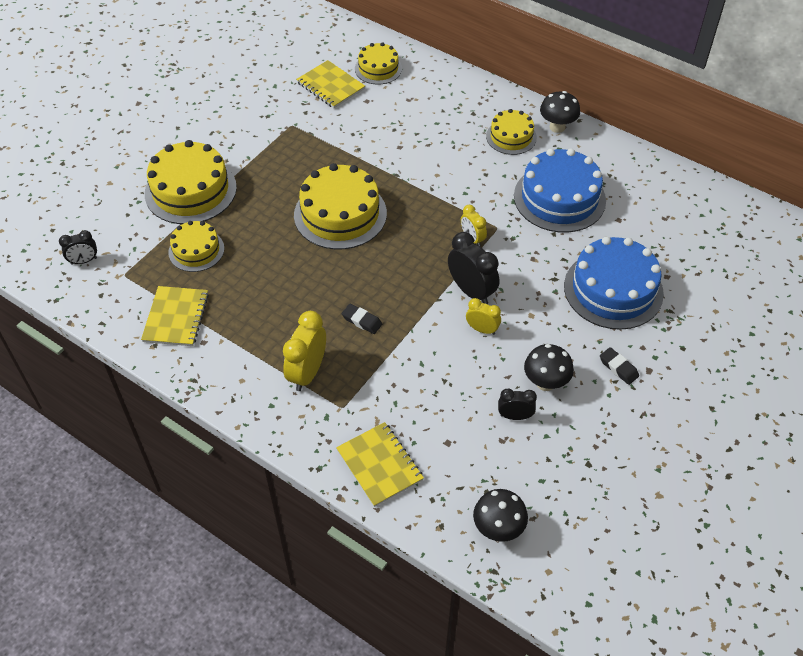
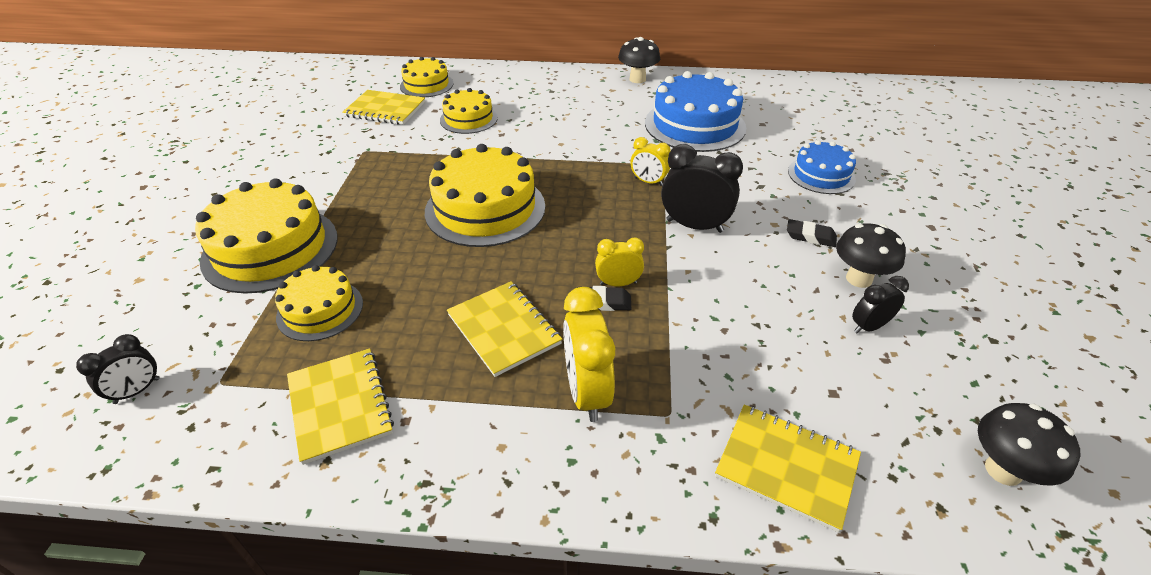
camera: 30 degrees left, 10 degrees down
(290, 311) = (504, 329): none -> yellow notebook
(482, 329) = (742, 256): yellow clock -> yellow clock (618, 283)
(511, 137) = (604, 96): yellow cake -> yellow cake (468, 119)
(613, 289) = (821, 175): blue cake -> blue cake, size x0.58
(618, 368) = (905, 236): black eraser -> black eraser (810, 236)

